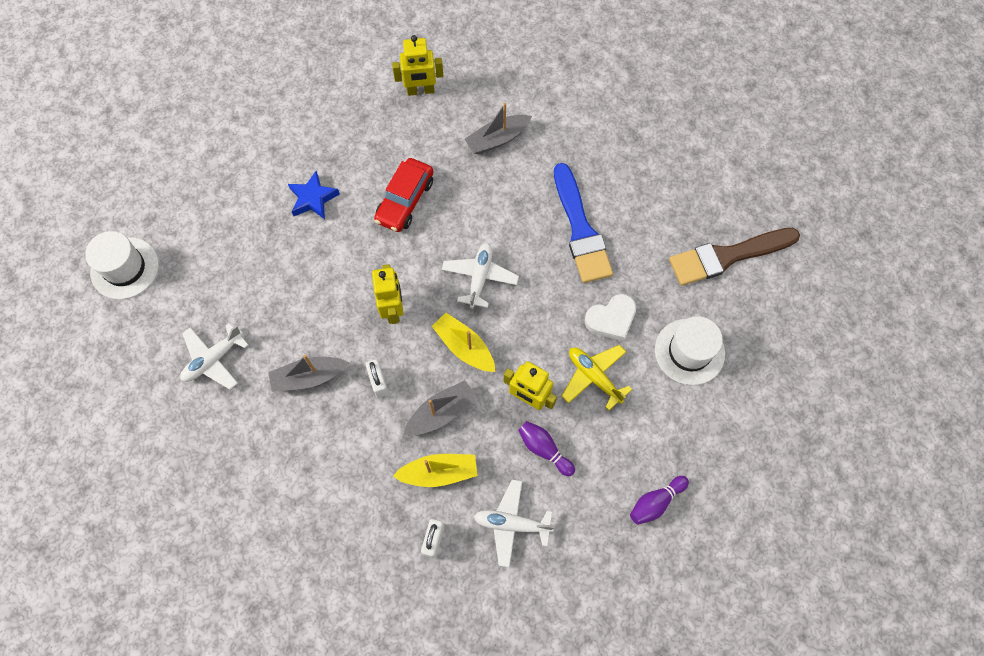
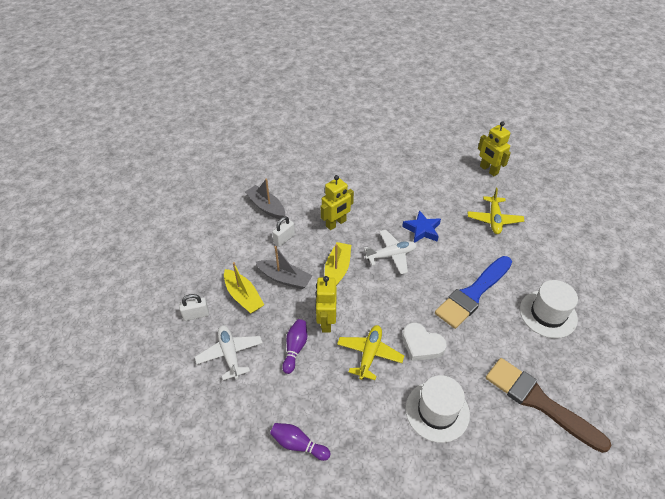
camera: 60 degrees right, 20 degrees down
(125, 268) = (278, 112): white hat -> white hat (548, 314)
(213, 359) = (250, 165): white plane -> none
(313, 198) = (376, 158): blue star -> blue star (422, 230)
(405, 200) = (411, 196): red car -> none
(497, 139) = (494, 219): grey boat -> yellow plane

